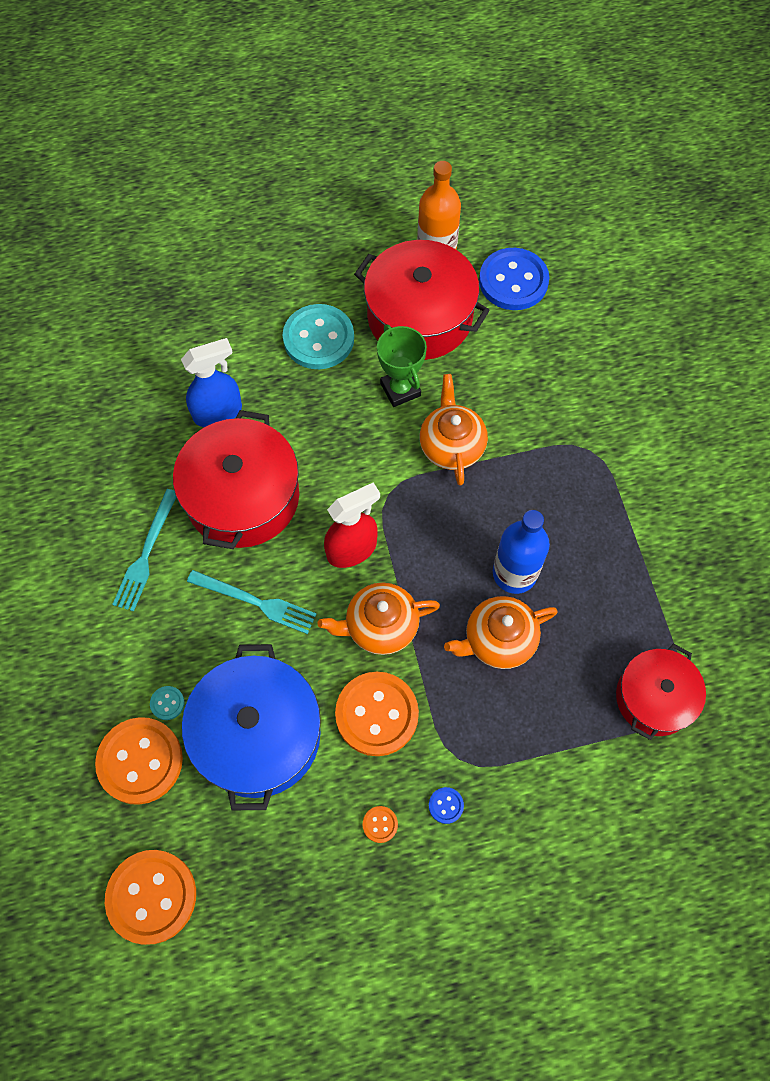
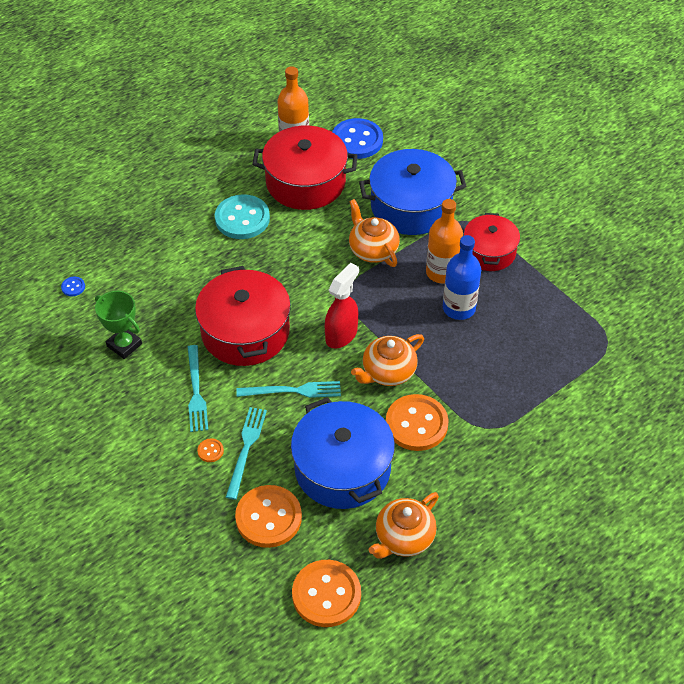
camera: 25 degrees left, 15 degrees down
(162, 657) = (246, 449): none -> turquoise fork
(167, 703) = (267, 475): turquoise button -> none
(218, 412) = (197, 287): blue spray bottle -> none
(380, 824) = (457, 486): orange button -> orange button (210, 451)
(400, 389) = (318, 229): green trophy -> green trophy (124, 345)
(446, 805) = (493, 458): blue button -> blue button (73, 287)
(498, 640) = (471, 350): orange teapot -> orange teapot (403, 538)
(520, 513) = (442, 272): none -> orange bottle
(531, 402) = (411, 206): none -> blue pot
(654, 698) = (589, 344): red pot -> red pot (489, 252)

